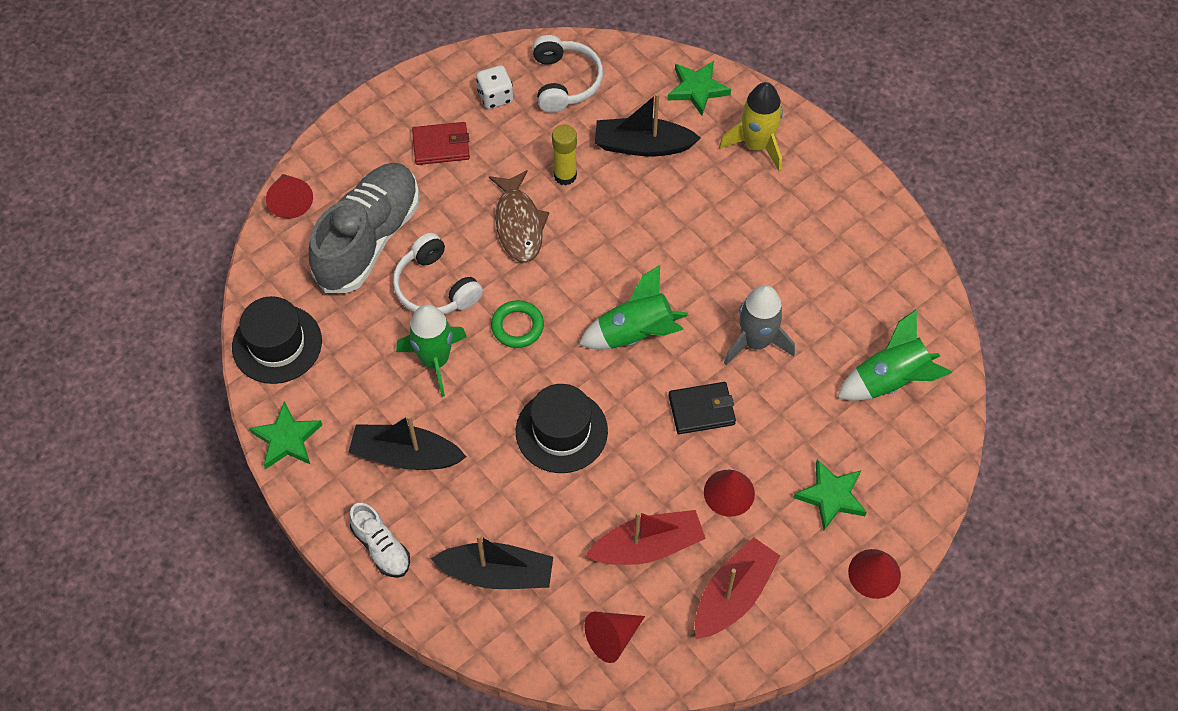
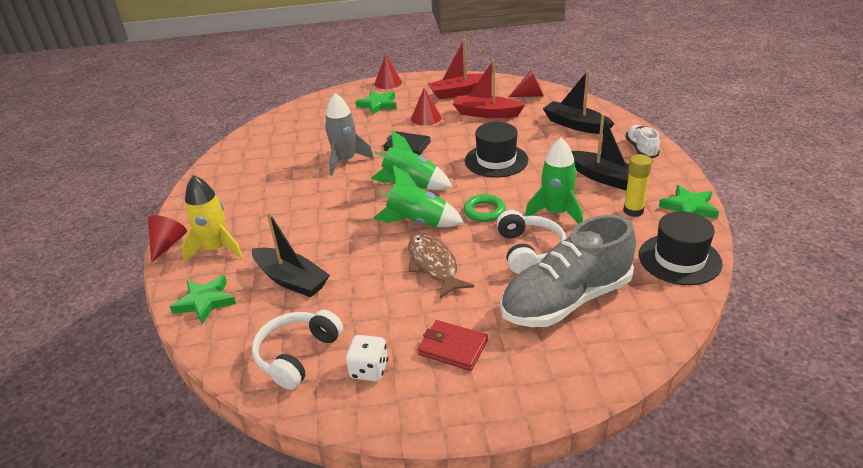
camera: 145 degrees left, 25 degrees down
(290, 201) = (628, 358): red cone -> red cone (167, 244)
(519, 224) = (434, 265): brown fish -> brown fish turned 45 degrees counterclockwise
(565, 175) = (369, 283): yellow glue stick -> yellow glue stick (633, 211)
(890, 380) = (298, 128): green rocket -> green rocket (417, 222)

